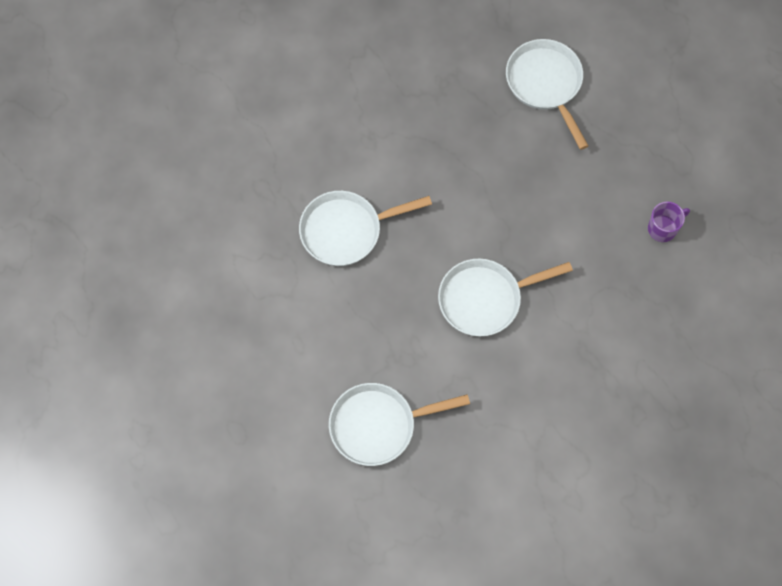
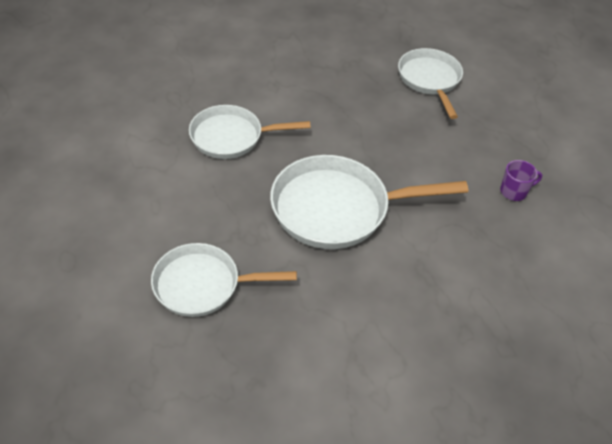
camera: 10 degrees right, 20 degrees down
(485, 299) = (337, 209): white pan -> white pan, size x1.50

